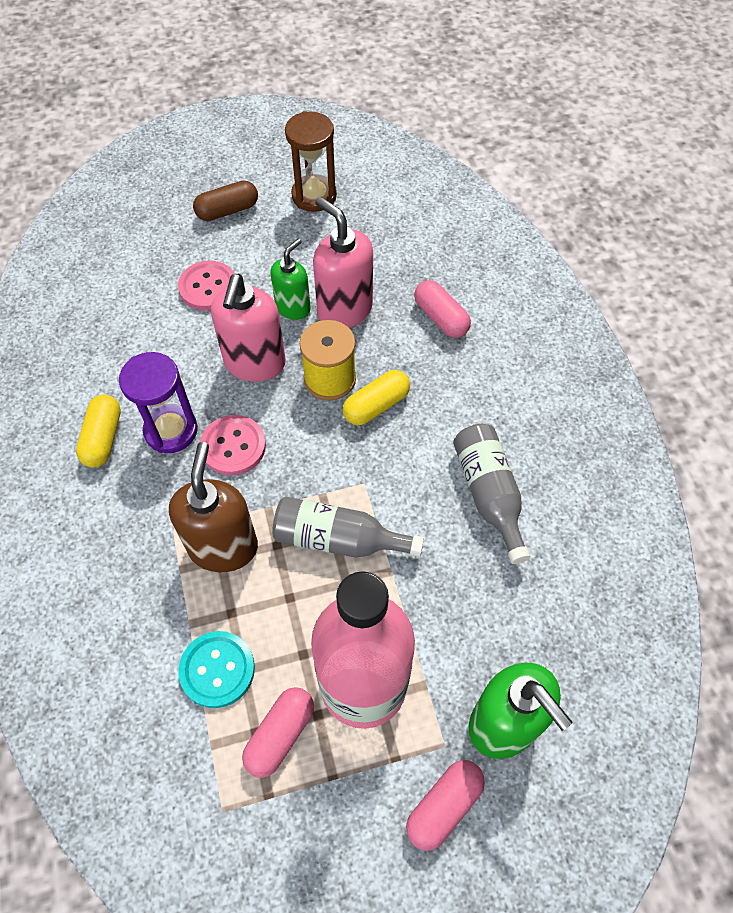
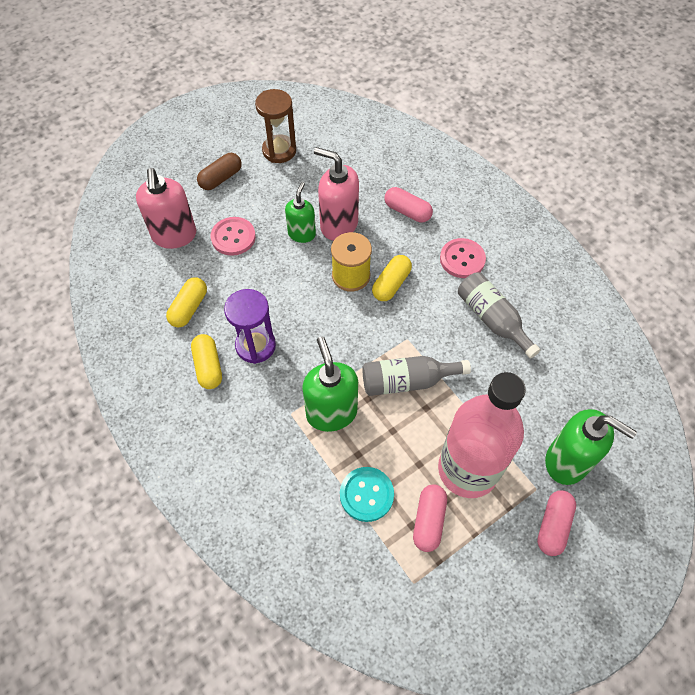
camera: 20 degrees left, 0 degrees up
(115, 358) = (189, 308): none -> yellow capsule
(223, 547) = (331, 412): brown soap dispenser -> green soap dispenser
(233, 446) = (305, 342): pink button -> pink button (462, 259)
(255, 363) = (293, 281): pink soap dispenser -> pink soap dispenser (174, 236)

